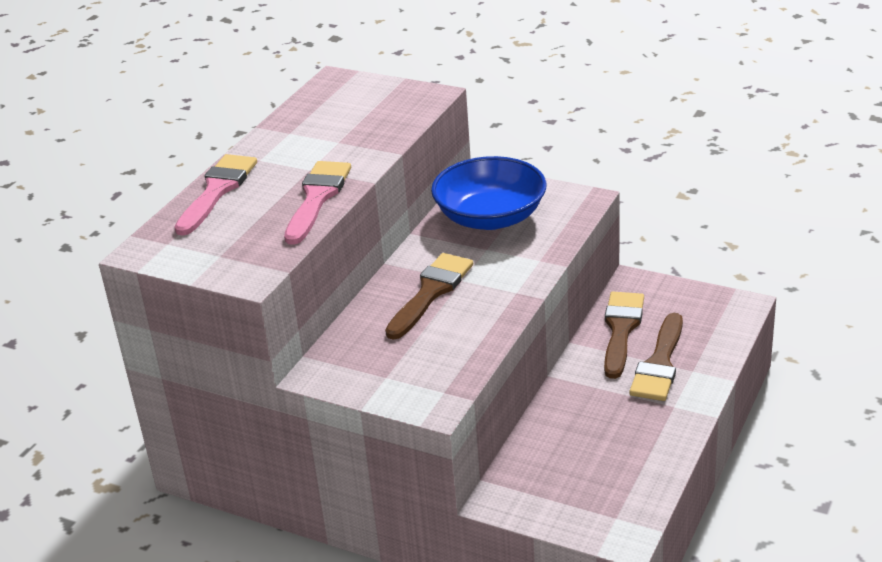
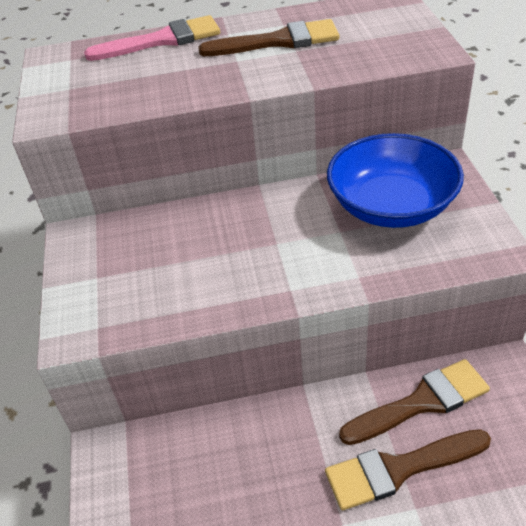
camera: 55 degrees right, 10 degrees up
(317, 198) = (194, 86): pink brush -> none
(431, 292) = (240, 235): brown brush -> brown brush (279, 41)

